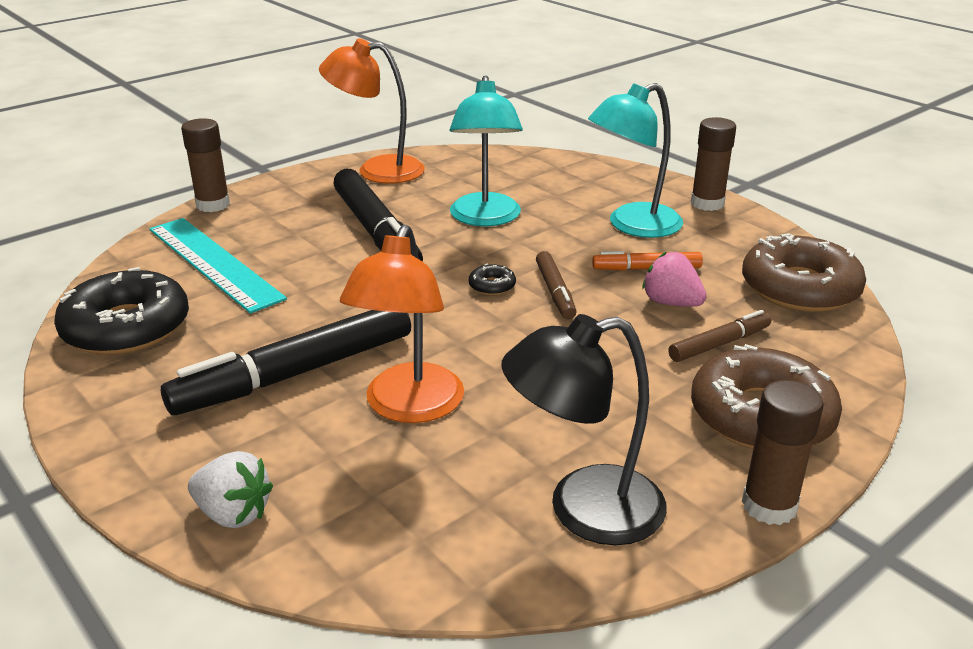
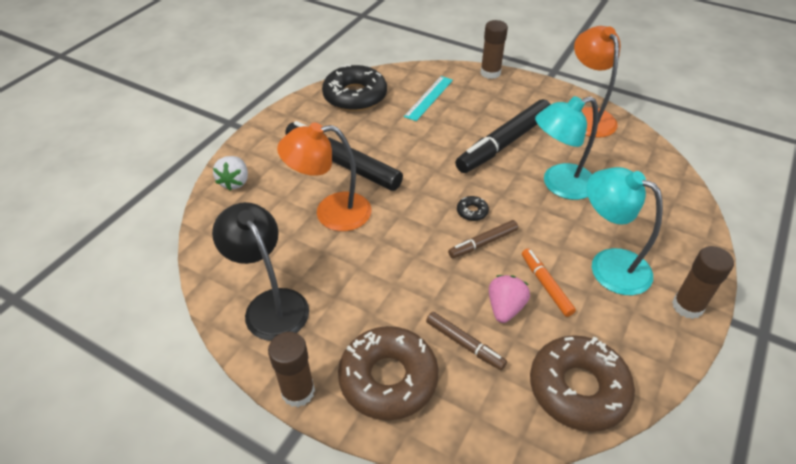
camera: 70 degrees right, 15 degrees up
(214, 263) = (429, 98): turquoise ruler -> turquoise ruler, size x0.63

